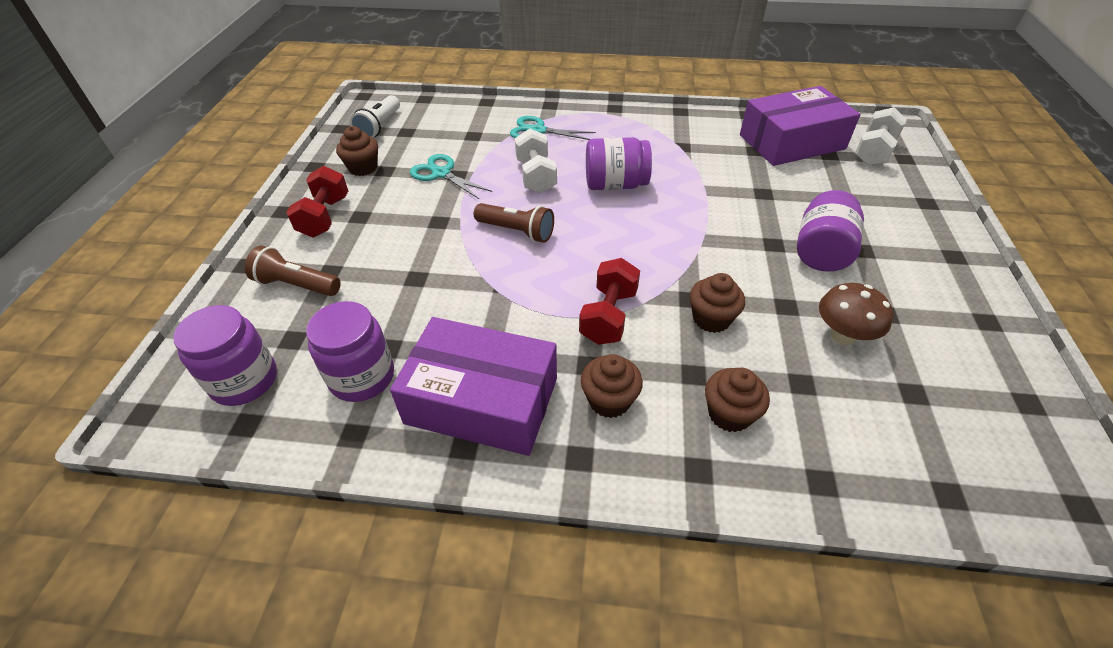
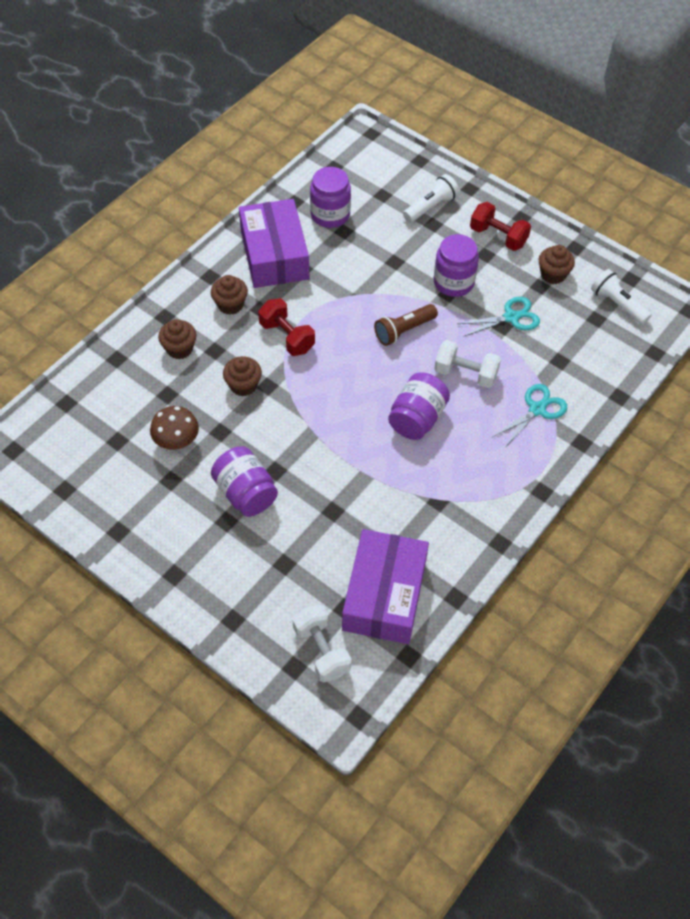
camera: 120 degrees right, 10 degrees up
(244, 381) = (365, 171): purple jar -> purple jar (453, 282)
(296, 285) = (431, 207): brown flashlight -> white flashlight
(482, 401) = (274, 255): purple box -> purple box turned 60 degrees counterclockwise

